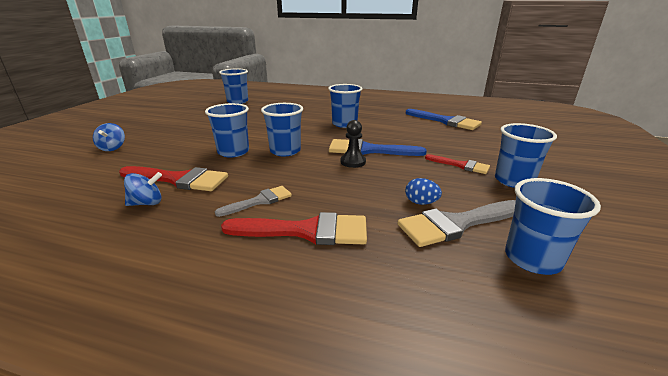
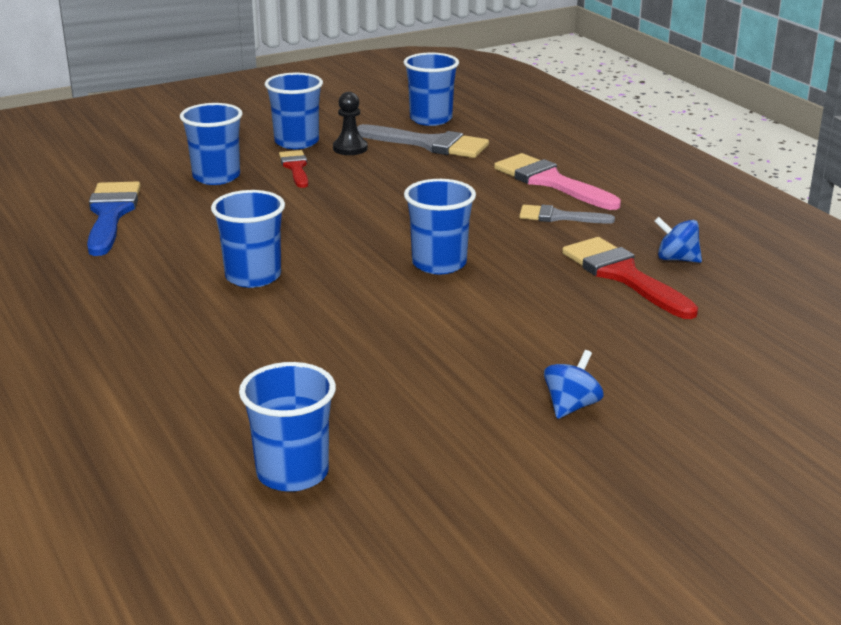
camera: 135 degrees left, 0 degrees up
(112, 148) = (697, 389): blue spinning top -> blue spinning top (571, 406)
(233, 152) = (510, 293): blue cup -> blue cup (216, 177)
(306, 231) = (550, 182): red brush -> pink brush
(353, 162) = (390, 215): black pawn -> black pawn (350, 148)
(368, 150) = (337, 220): blue brush -> none
(421, 203) = (420, 162): blue egg -> none

